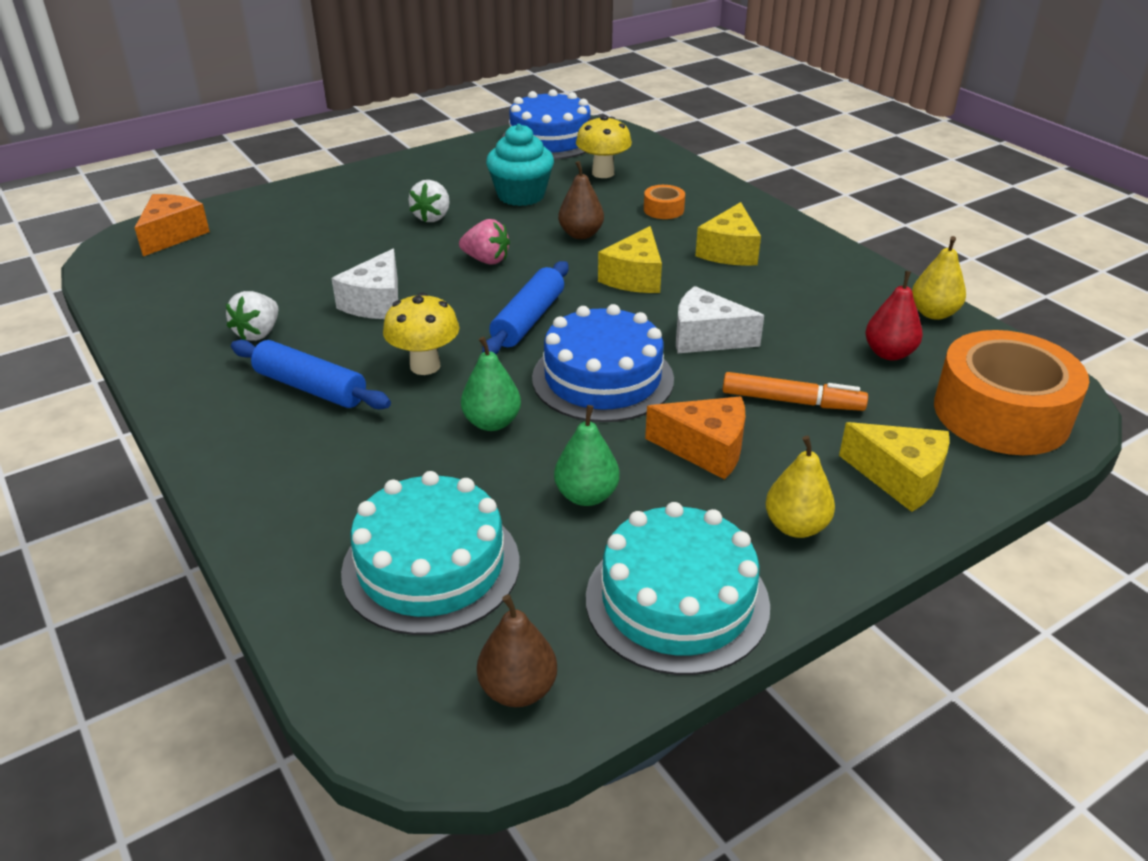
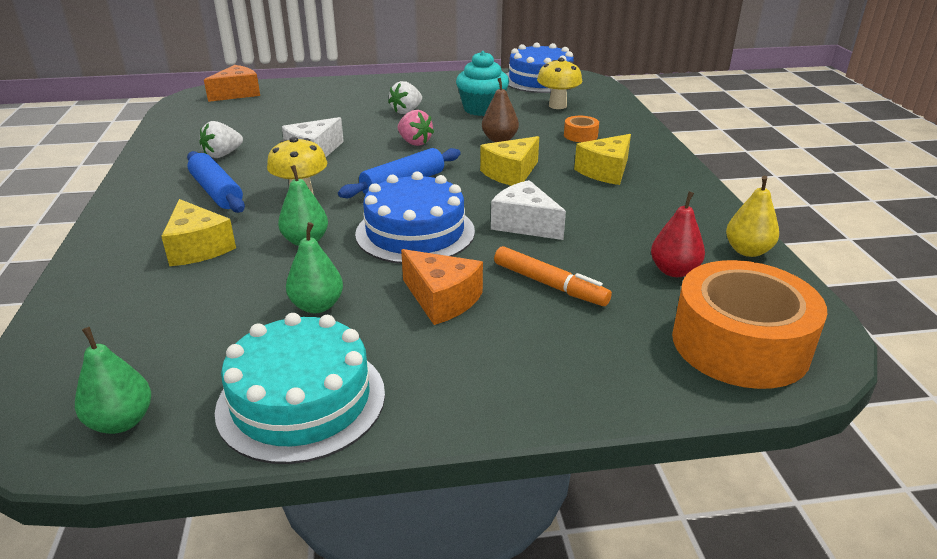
camera: 25 degrees right, 5 degrees down
(431, 566) = (162, 319): turquoise cake -> none
(518, 689) = (121, 421): brown pear -> green pear
(796, 526) = (455, 377): yellow pear -> none
(899, 478) = (587, 367): yellow cheese -> yellow cheese (198, 248)

